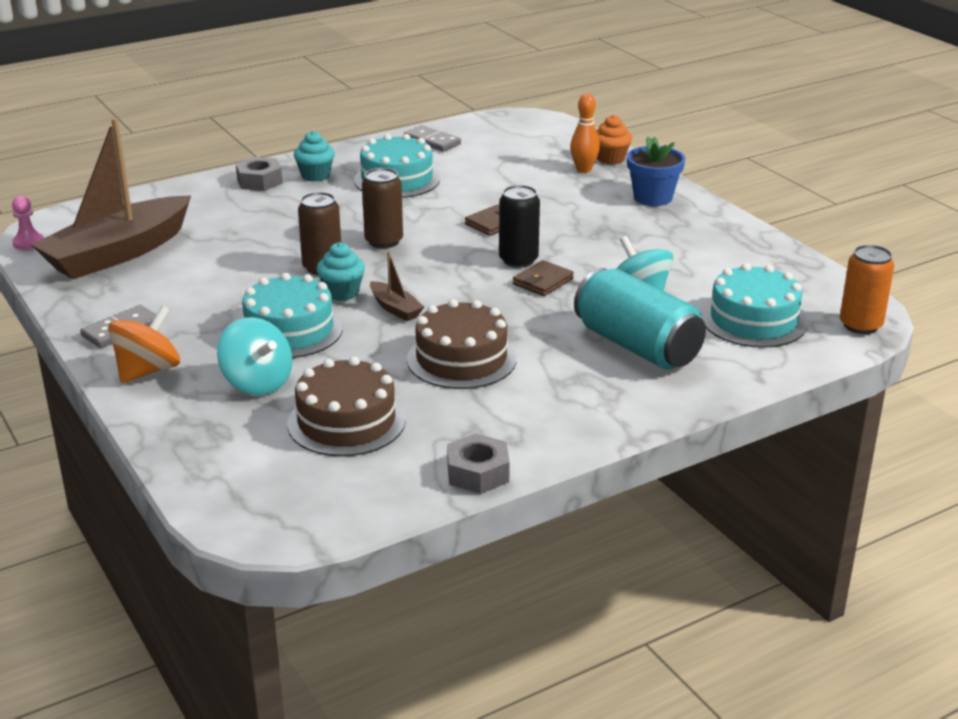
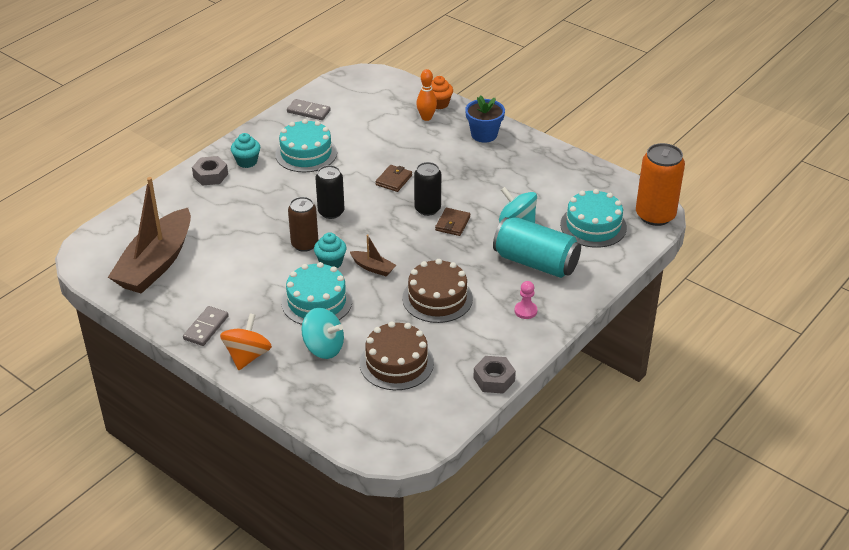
camera: 20 degrees left, 10 degrees up
(28, 243) = (85, 269): pink pawn -> pink pawn (525, 311)
(384, 241) = (331, 212): brown can -> black can
(860, 325) = (655, 215): orange can -> orange can, size x1.52

